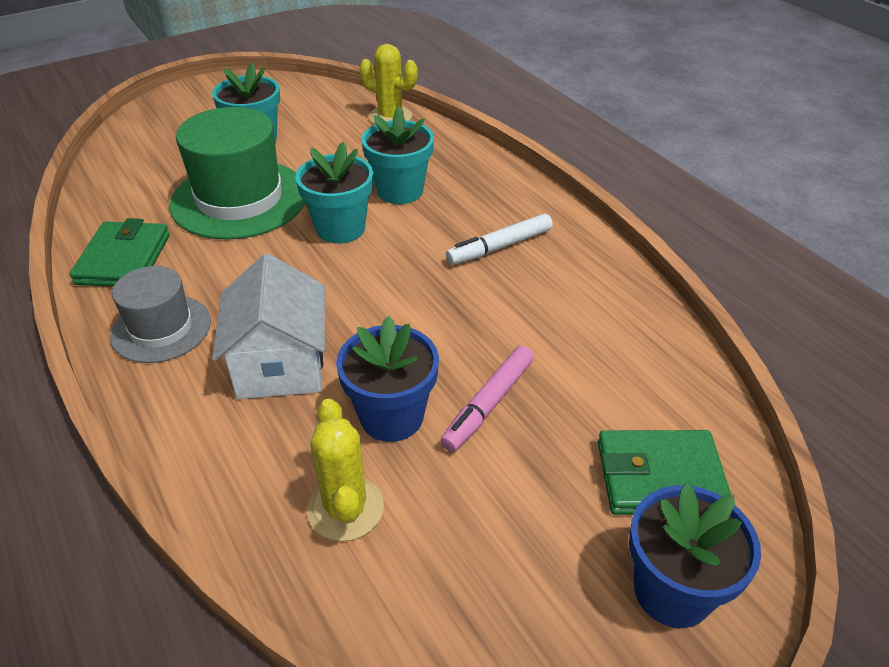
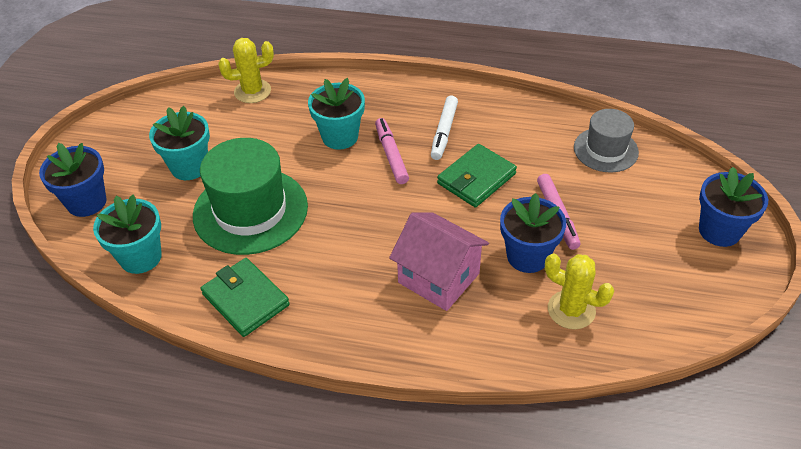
camera: 45 degrees left, 5 degrees up
(157, 122) = (86, 202): none -> blue flower pot
(161, 328) = (343, 314): grey hat -> grey hat (605, 150)
(280, 365) = (438, 278): white house -> pink house
(340, 228) = (344, 183): turquoise flower pot -> turquoise flower pot (140, 257)
(418, 233) = (391, 155): none -> pink marker
(660, 477) = (660, 190): green wallet -> green wallet (476, 179)

